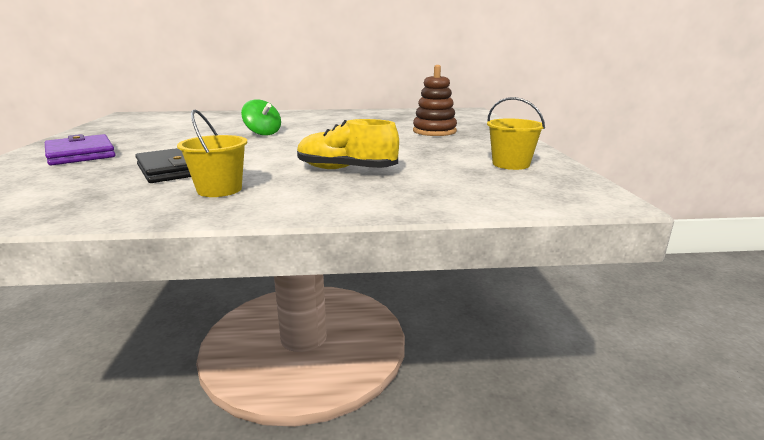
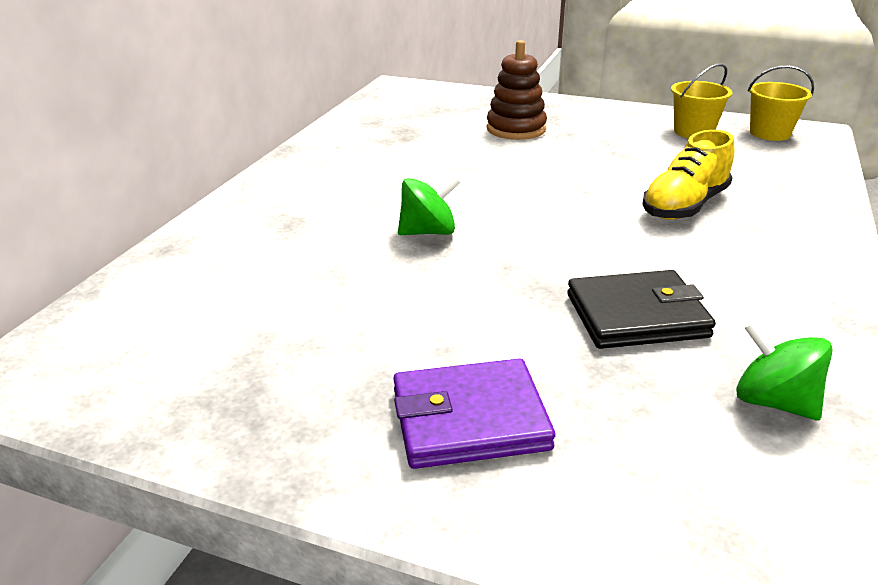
camera: 65 degrees left, 10 degrees up
(72, 198) = (773, 402): none -> green spinning top
(219, 189) = (751, 288): yellow bucket -> yellow bucket (769, 133)

